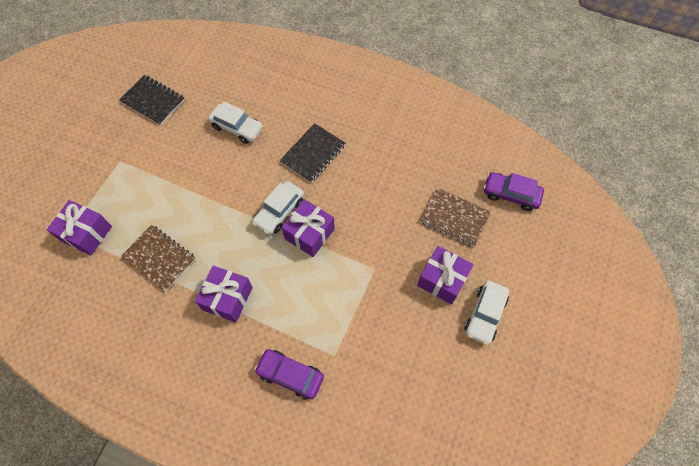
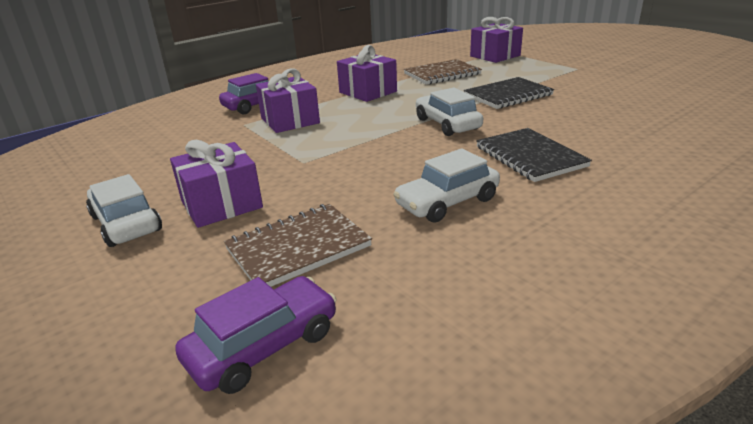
camera: 120 degrees right, 35 degrees down
(153, 101) = (670, 84): black notebook -> black notebook (508, 95)
(237, 128) = (606, 119): white car -> white car (447, 202)
(309, 234) = (398, 134): purple gift -> purple gift (290, 120)

